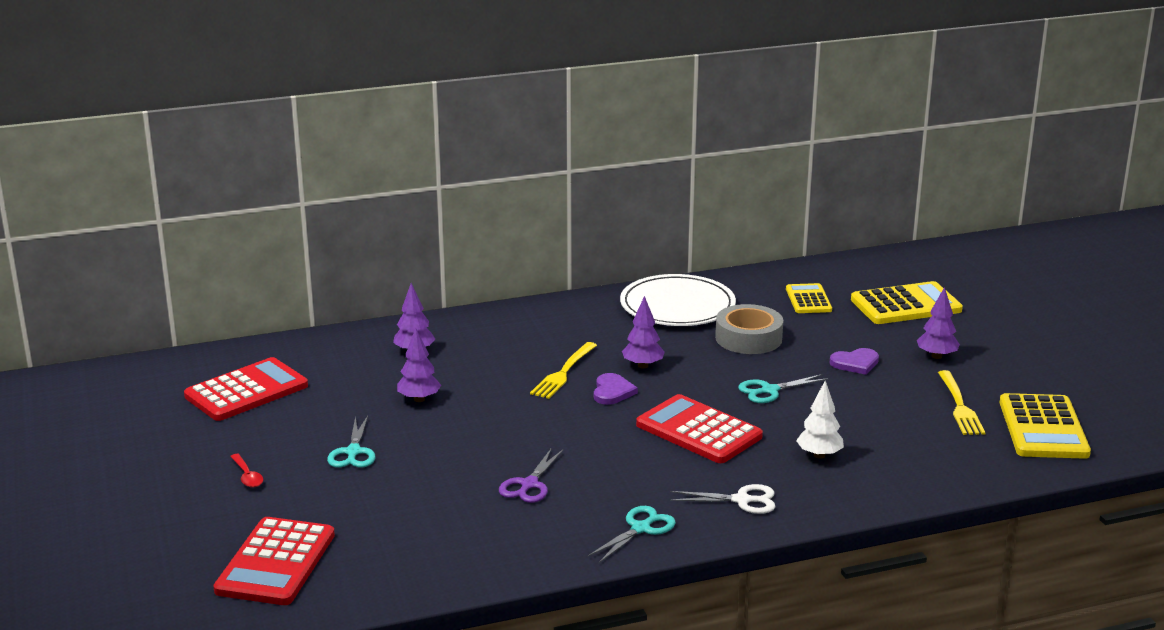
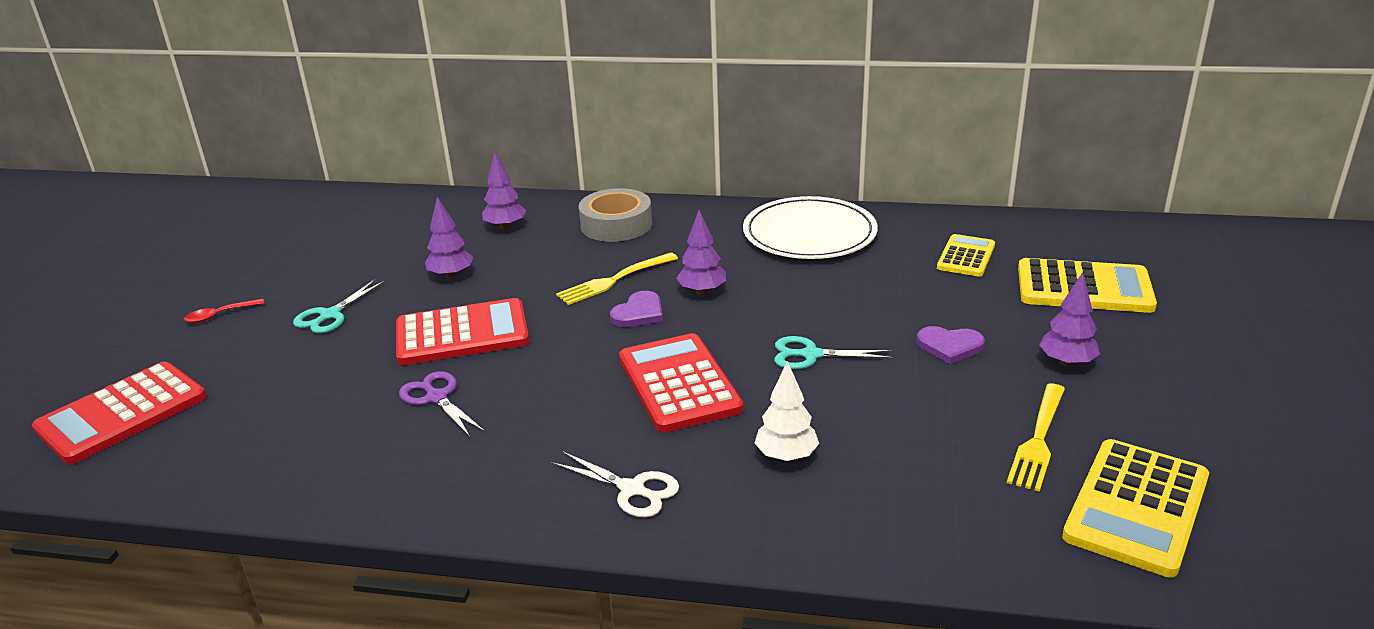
camera: 30 degrees right, 5 degrees up
(246, 391) = (325, 233): red calculator -> red calculator (462, 334)
(247, 476) = (219, 315): red spoon -> red spoon turned 60 degrees clockwise
(529, 485) = (436, 398): purple scissors -> purple scissors turned 90 degrees clockwise
(641, 528) = (482, 490): turquoise scissors -> none
(748, 338) = (850, 286): grey tape -> grey tape (616, 225)

